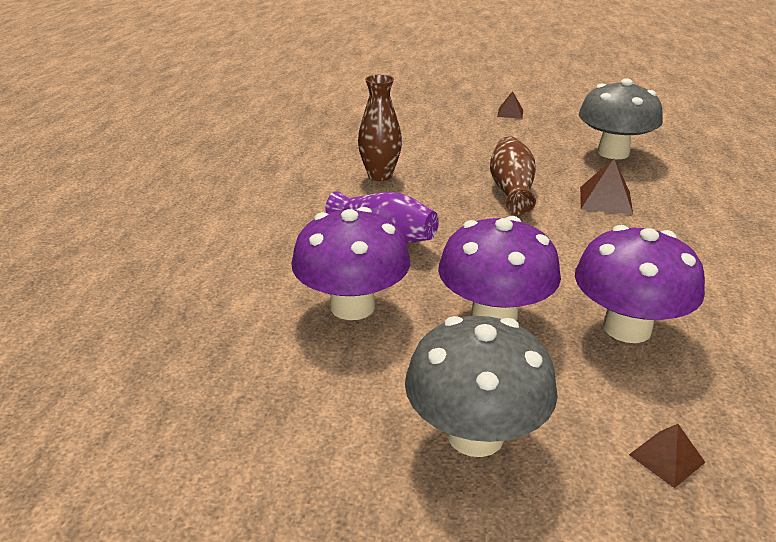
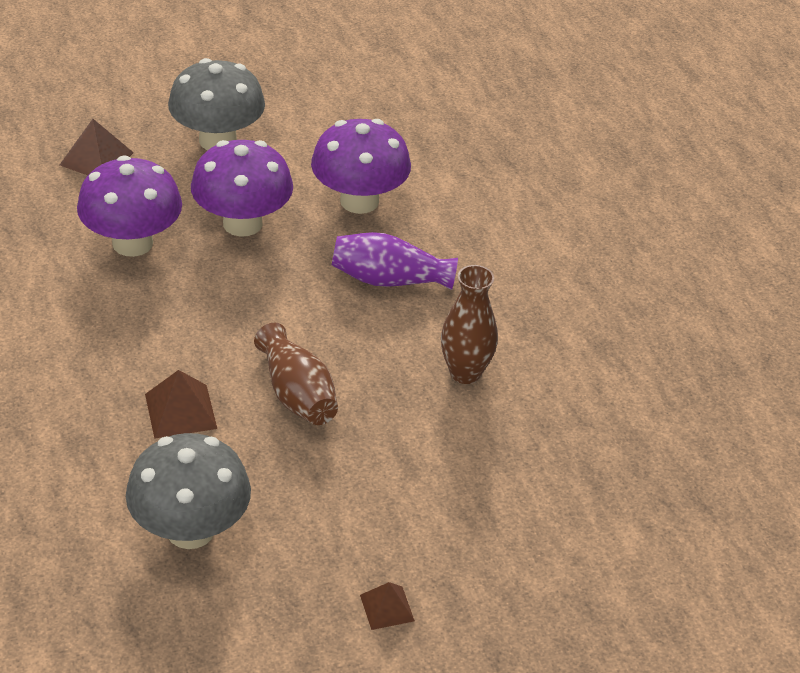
camera: 150 degrees right, 10 degrees up
(666, 458) = (96, 158): brown pyramid -> brown pyramid, size x1.56

